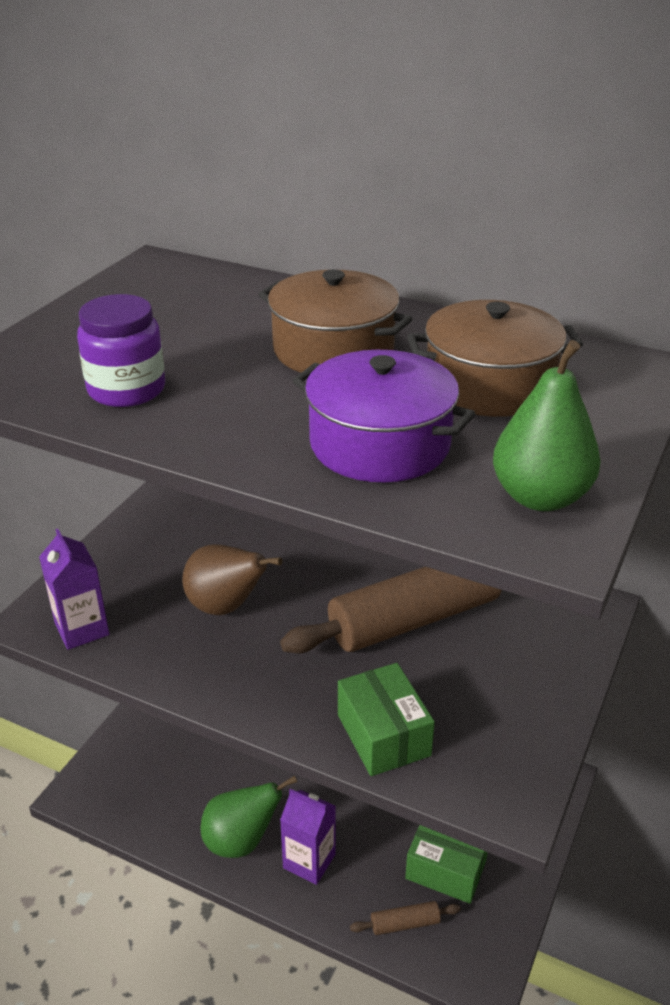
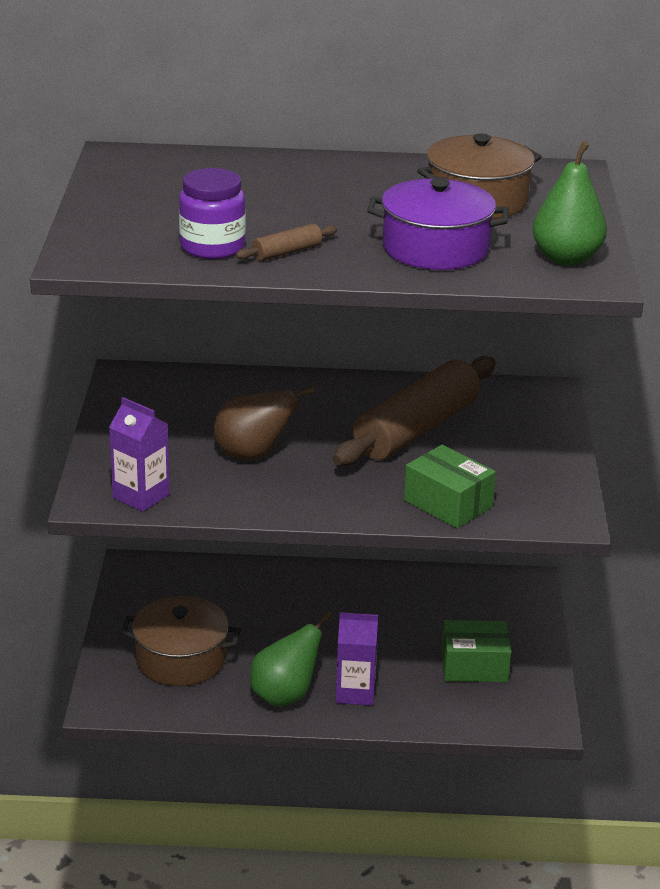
camera: 25 degrees left, 5 degrees down
(333, 350) = (340, 195): brown pot -> brown pot (181, 659)
(405, 923) = (463, 709): brown rolling pin -> brown rolling pin (286, 252)

